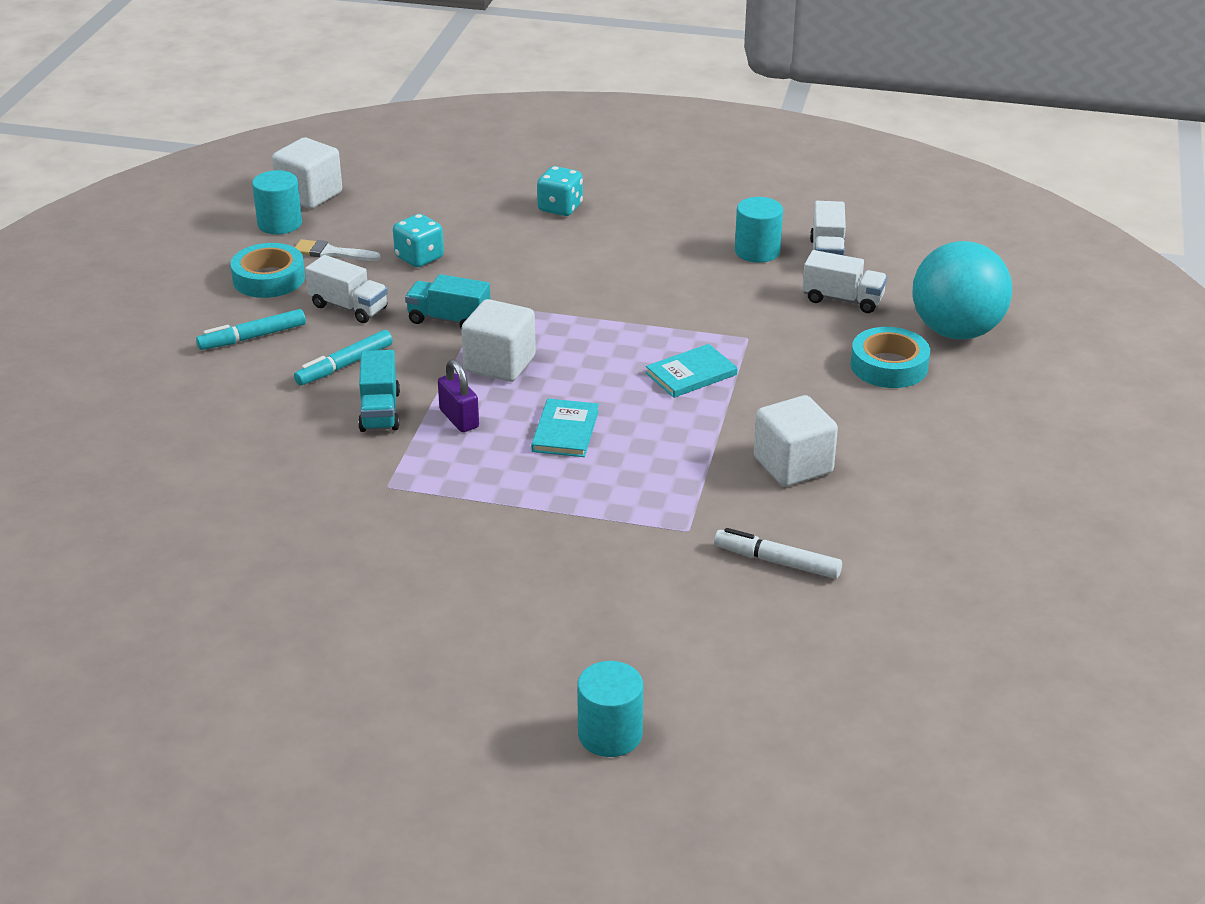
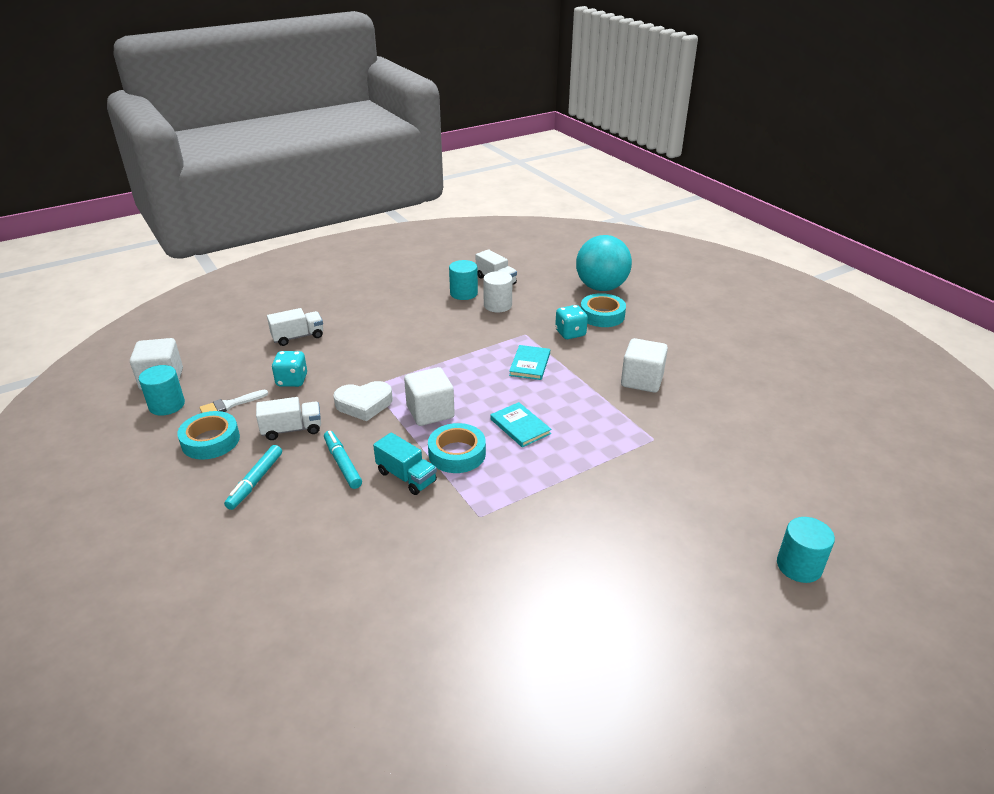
camera: 45 degrees left, 0 degrees up
(344, 365) = (342, 463): turquoise marker -> turquoise marker turned 150 degrees clockwise
(449, 320) = (364, 404): turquoise truck -> white heart
(459, 419) = (457, 453): purple padlock -> turquoise tape
(560, 208) = (332, 318): turquoise dice -> turquoise dice (570, 333)
(774, 287) = (497, 305): none -> white cylinder
(777, 561) = (711, 428): white marker -> none
(842, 299) = (535, 297): white truck -> white truck (298, 337)

